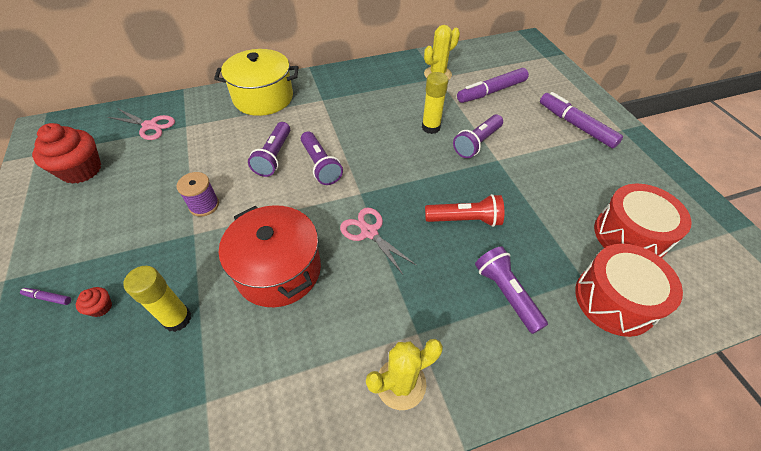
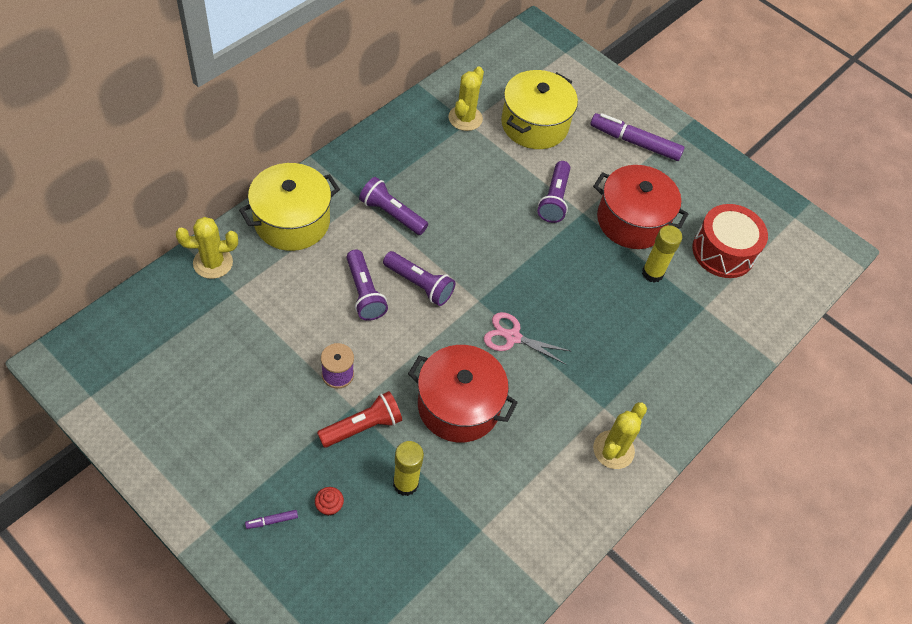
camera: 35 degrees left, 5 degrees up
(81, 170) = (166, 391): red cupcake -> none
(150, 126) = (191, 308): pink scissors -> none
(190, 105) = (213, 263): none -> yellow cactus
(431, 127) = (499, 196): yellow glue stick -> yellow glue stick (652, 273)
(465, 219) = (587, 290): red flashlight -> red flashlight (362, 426)
(491, 91) = (534, 124): purple marker -> yellow pot
(506, 293) = (652, 345): purple flashlight -> purple flashlight (391, 214)
(542, 180) = (632, 221): none -> red pot
(614, 300) = (732, 316): red drum -> none

